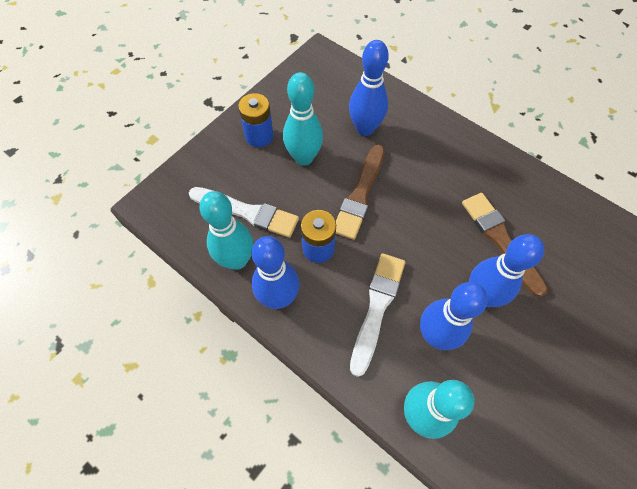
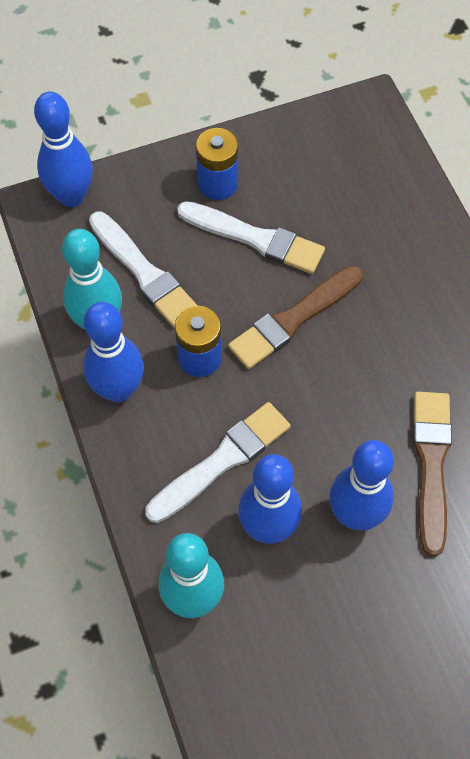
camera: 30 degrees right, 0 degrees up
(304, 158) = (255, 238): turquoise bowling pin -> white brush
(365, 129) = (358, 238): blue bowling pin -> blue bowling pin (71, 196)

